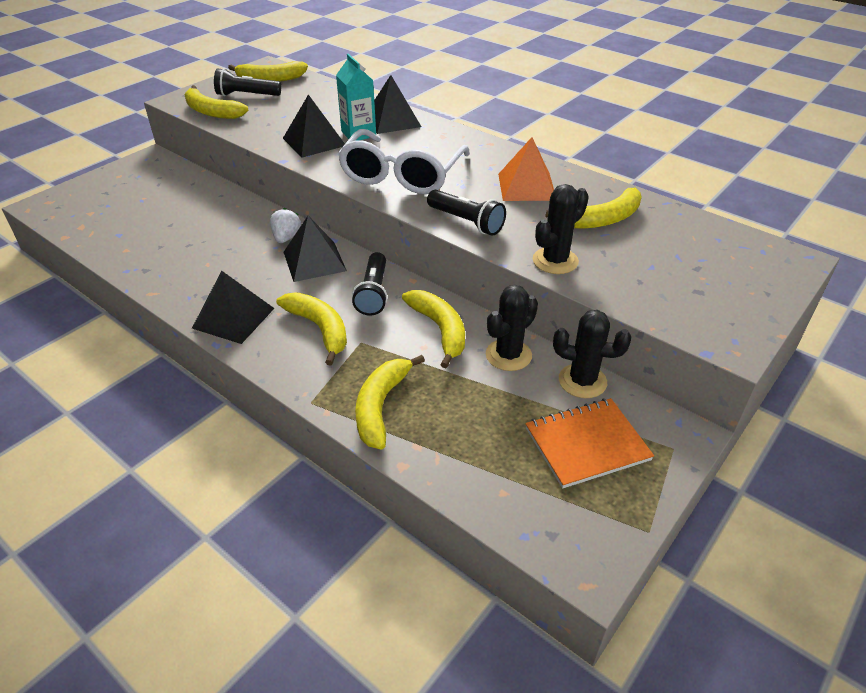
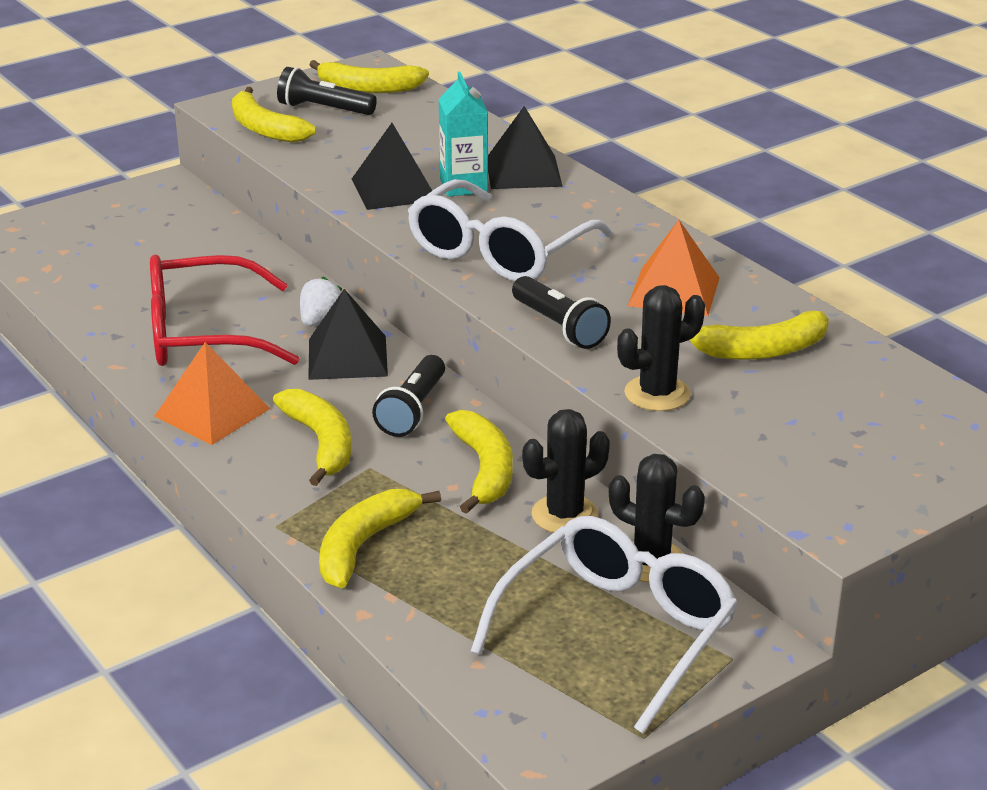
camera: 15 degrees right, 10 degrees down
(208, 259) = (204, 334): none -> red glasses
(233, 318) = (212, 412): black pyramid -> orange pyramid
(586, 444) = (616, 633): orange notebook -> white glasses

